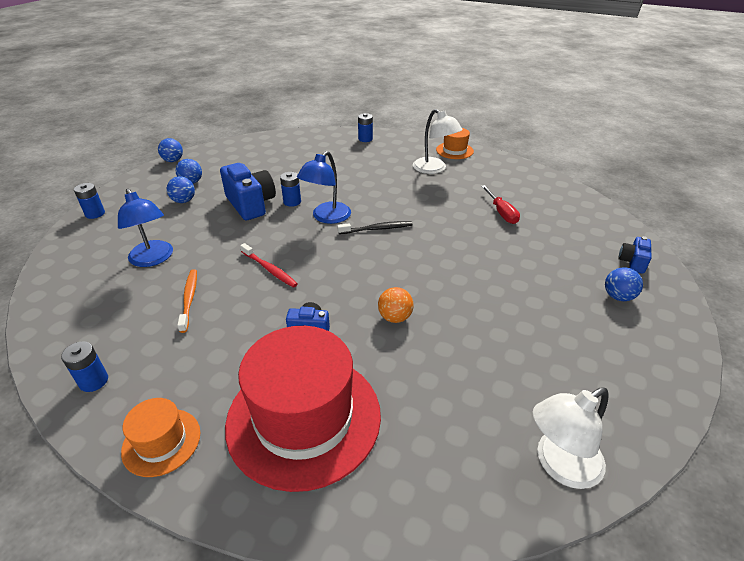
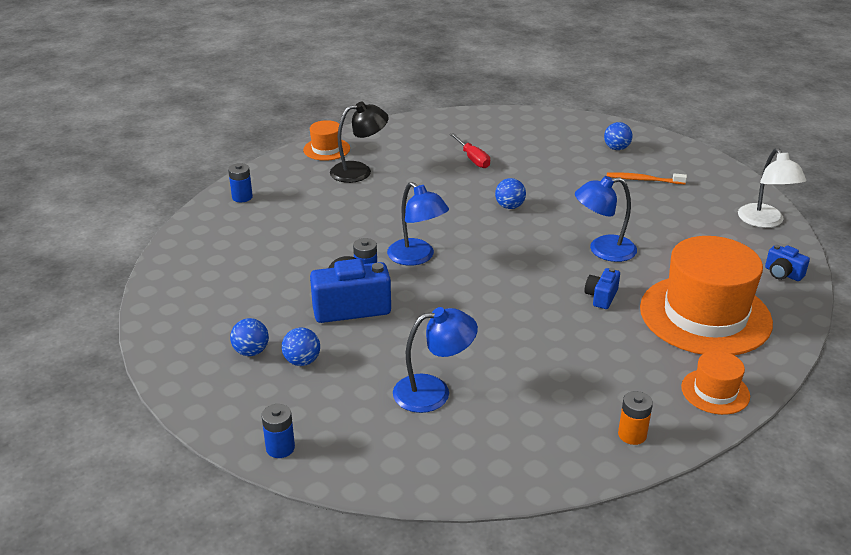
camera: 70 degrees left, 5 degrees down
(94, 381) = (632, 435): blue battery -> orange battery
(173, 160) = (161, 366): blue ball -> blue ball (509, 206)
(189, 299) = (526, 367): orange toothbrush -> orange toothbrush (643, 180)
(269, 269) = (497, 308): red toothbrush -> none
(304, 418) = (705, 315): red hat -> orange hat
(376, 229) = (459, 231): black toothbrush -> none
(395, 317) = (603, 250): orange ball -> blue lamp
(434, 169) = (359, 171): white lamp -> black lamp
(501, 213) = (473, 159): red screwdriver -> red screwdriver turned 60 degrees clockwise
(632, 262) = (578, 128): blue camera -> blue camera (782, 273)

